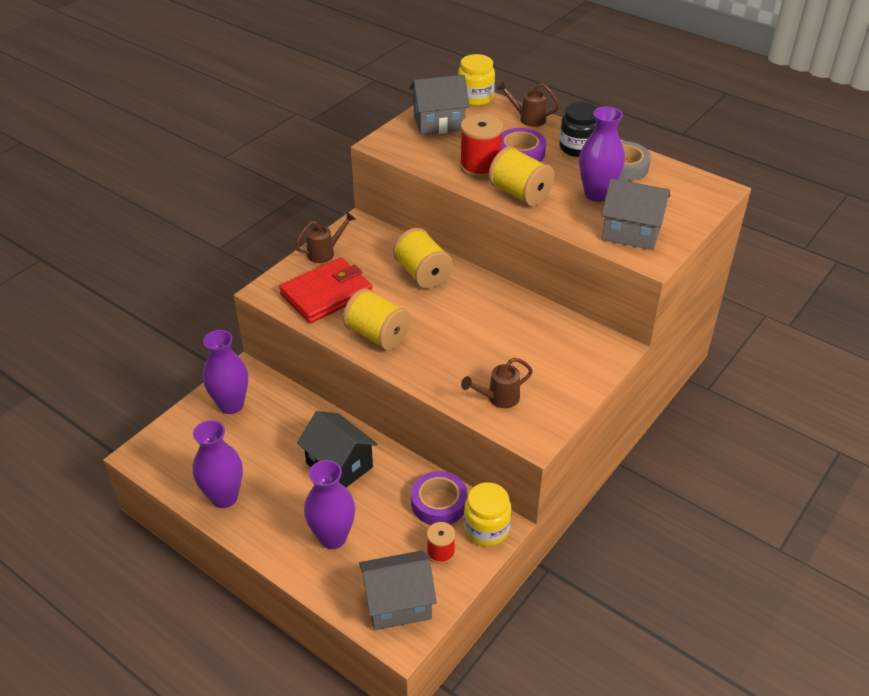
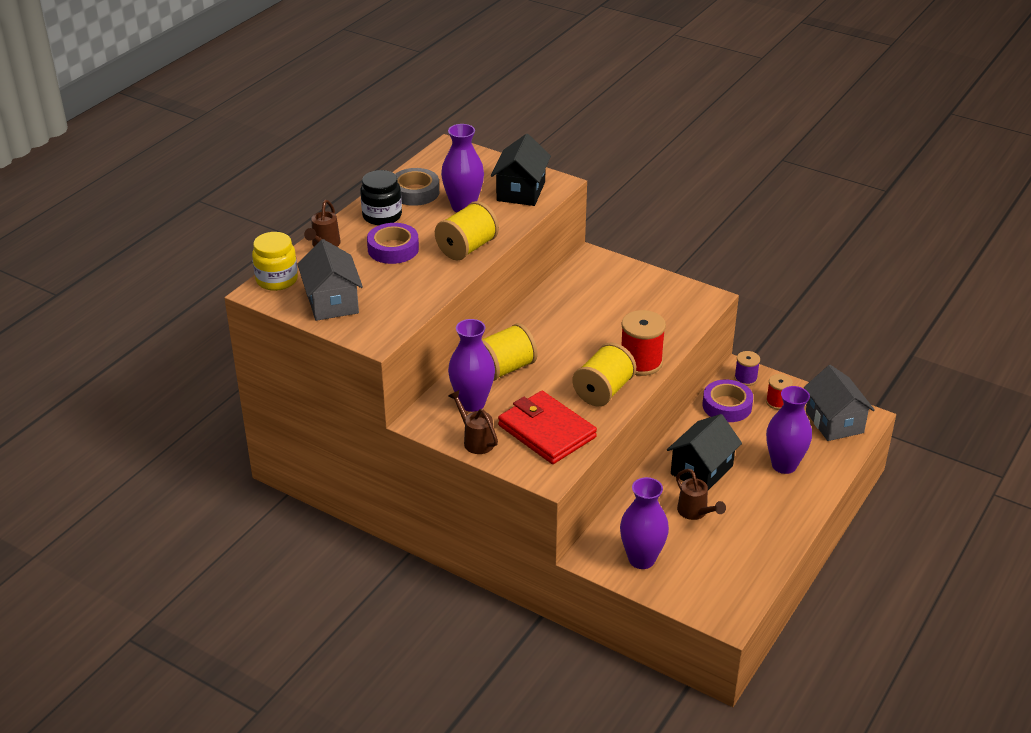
camera: 95 degrees left, 5 degrees down
(224, 497) = (763, 543): purple vase -> purple vase (472, 403)
(480, 166) = (420, 272): red spool -> red spool (640, 362)
(486, 529) = (745, 378): yellow jar -> purple spool
(498, 398) = (669, 317): brown watering can -> brown watering can (695, 513)
(631, 232) = (521, 191): grey house -> black house

